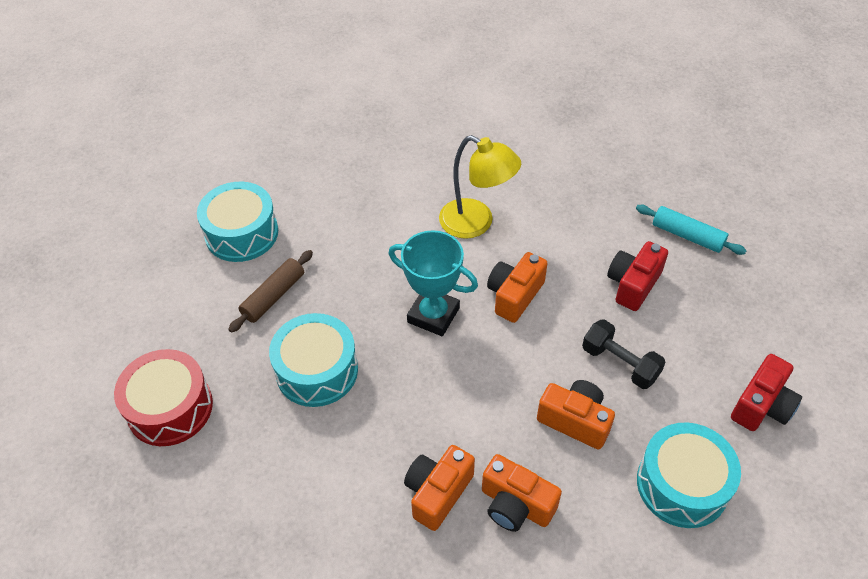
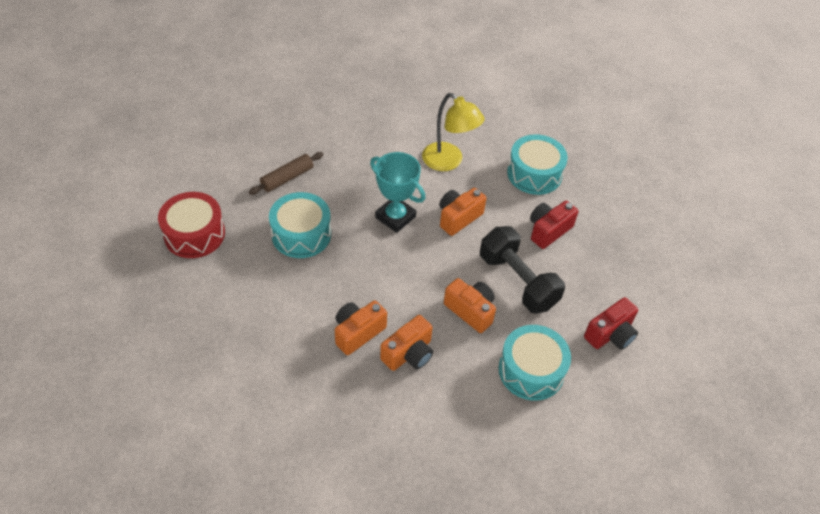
camera: 10 degrees right, 0 degrees up
(242, 233) = (278, 130): turquoise drum -> turquoise drum (534, 174)
(515, 505) = (409, 353): orange camera -> orange camera turned 90 degrees counterclockwise
(620, 363) = (517, 281): black dumbbell -> black dumbbell, size x1.57
(687, 235) = (603, 206): turquoise rolling pin -> none

